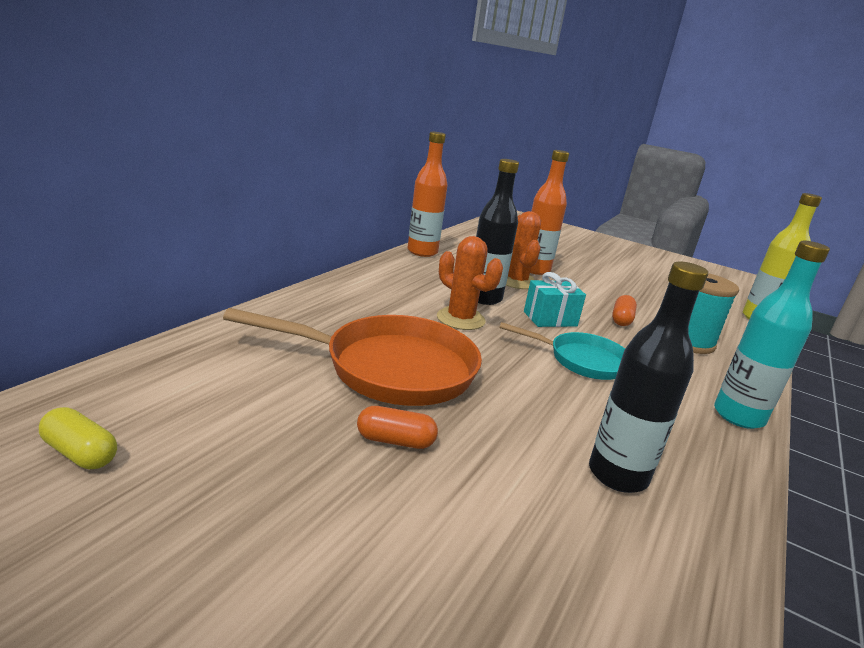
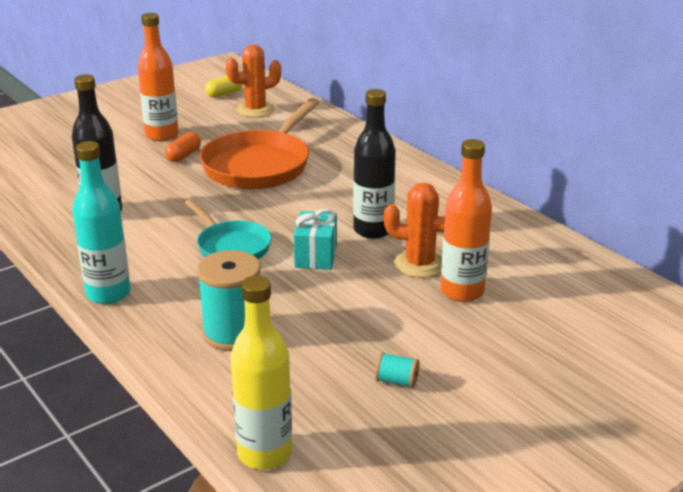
camera: 115 degrees right, 5 degrees up
(422, 252) = (514, 221): orange bottle -> orange bottle (162, 135)
(460, 319) = (328, 207): orange cactus -> orange cactus (255, 110)
(582, 360) = (231, 246): turquoise pan -> turquoise pan turned 75 degrees counterclockwise
(621, 319) = (301, 306): orange capsule -> none
(648, 287) = (397, 381): none -> turquoise spool

